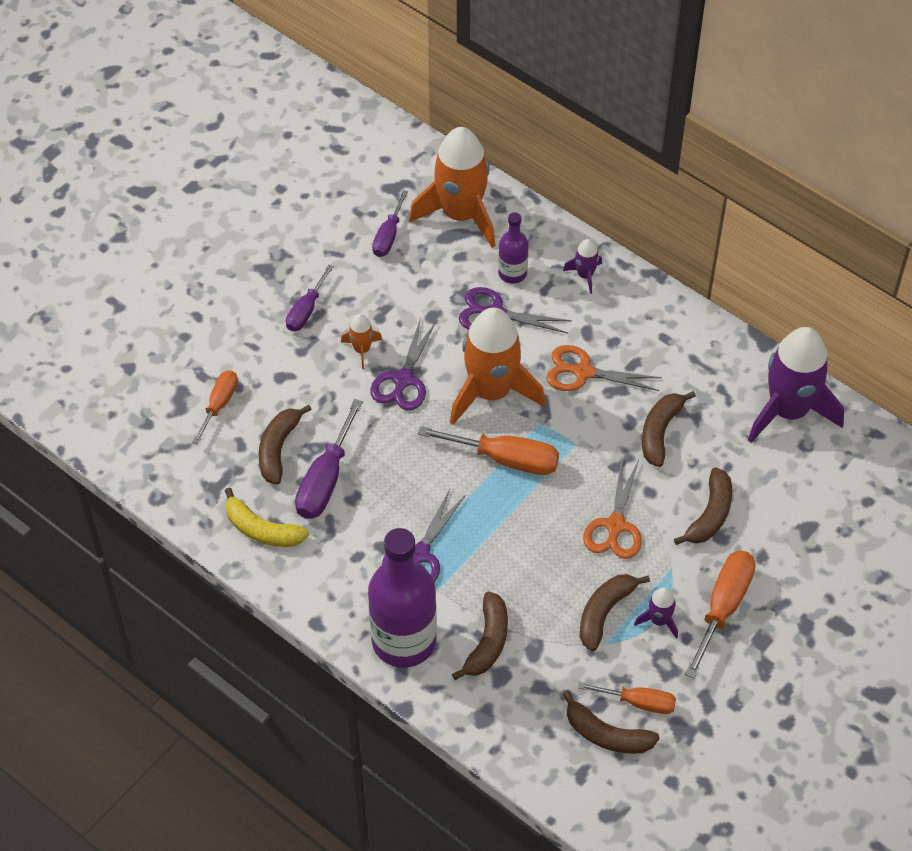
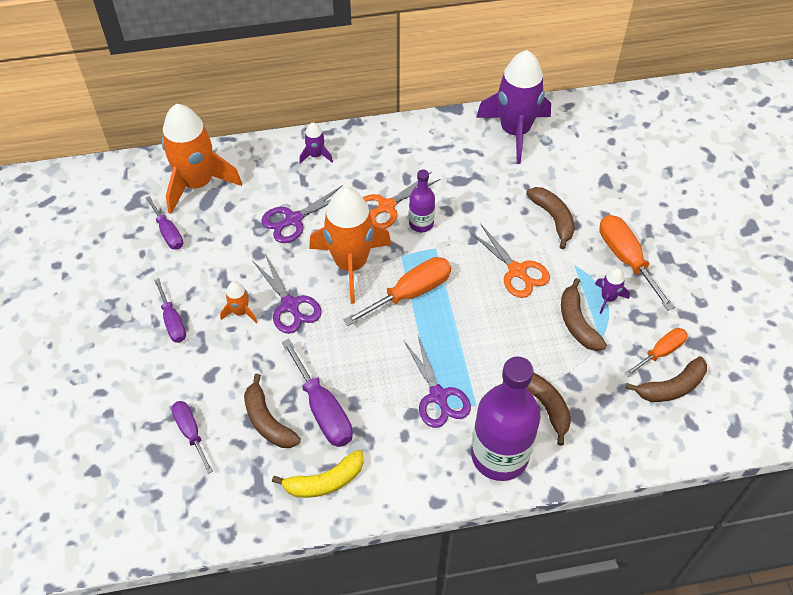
camera: 50 degrees left, 0 degrees up
(219, 404) = (191, 432): orange screwdriver -> purple screwdriver
(512, 273) = (273, 189): purple bottle -> purple bottle (421, 223)
(660, 432) = (469, 200): brown banana -> none

